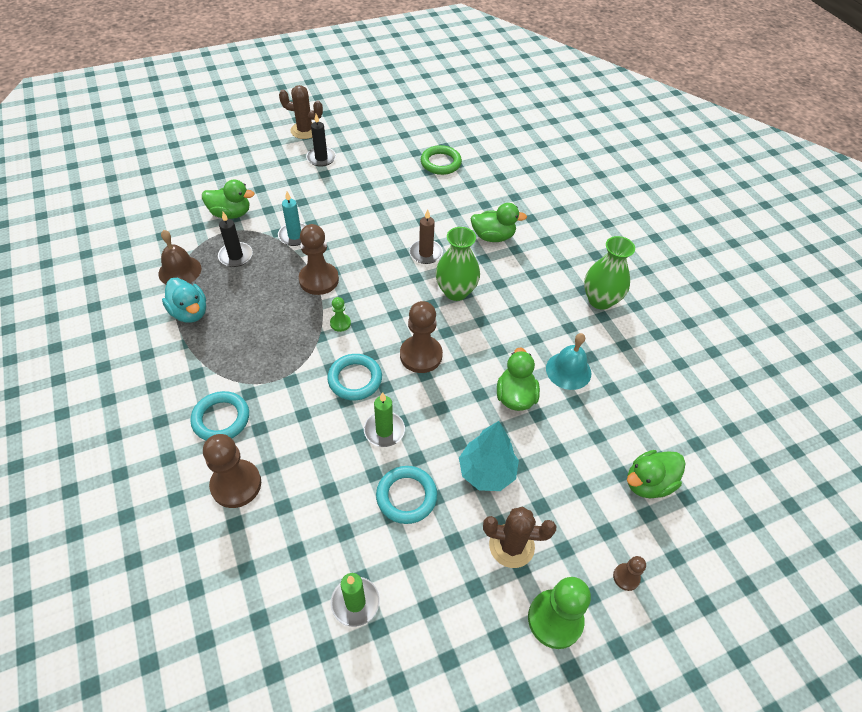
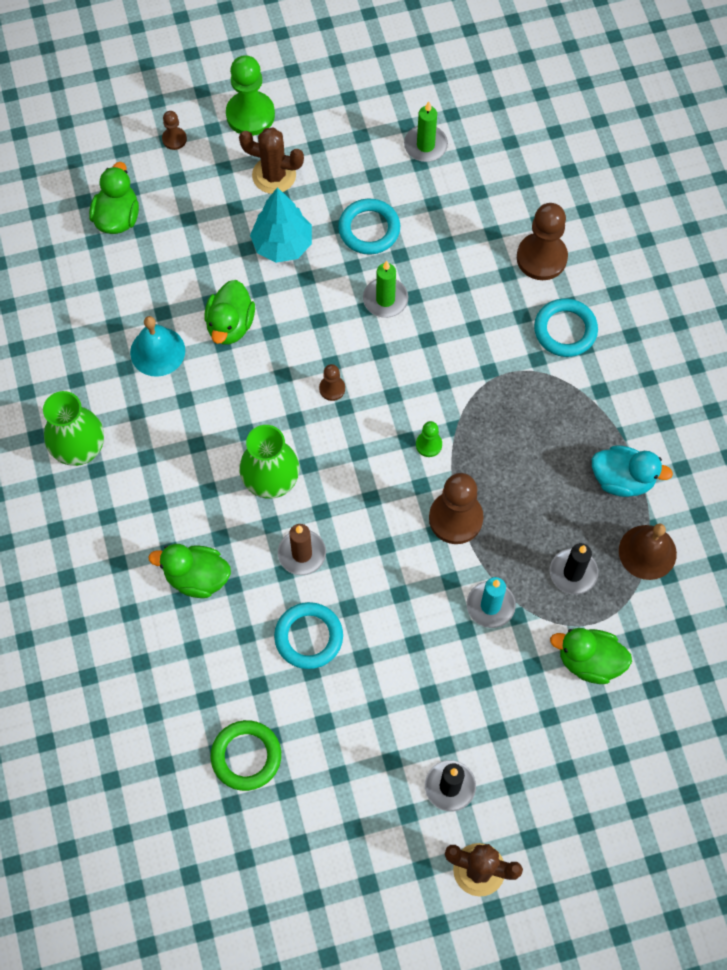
camera: 170 degrees left, 15 degrees up
(190, 312) = (622, 479): turquoise duck -> turquoise duck turned 135 degrees clockwise
(355, 379) = (414, 364): turquoise ring -> turquoise ring (308, 637)
(421, 355) = (332, 388): brown pawn -> brown pawn, size x0.50
(648, 483) = (117, 217): green duck -> green duck turned 60 degrees counterclockwise

